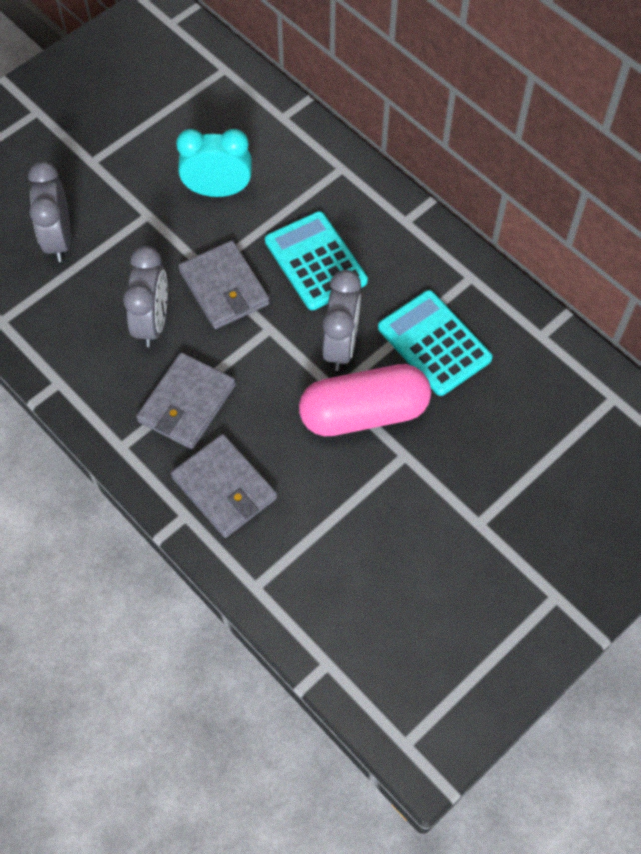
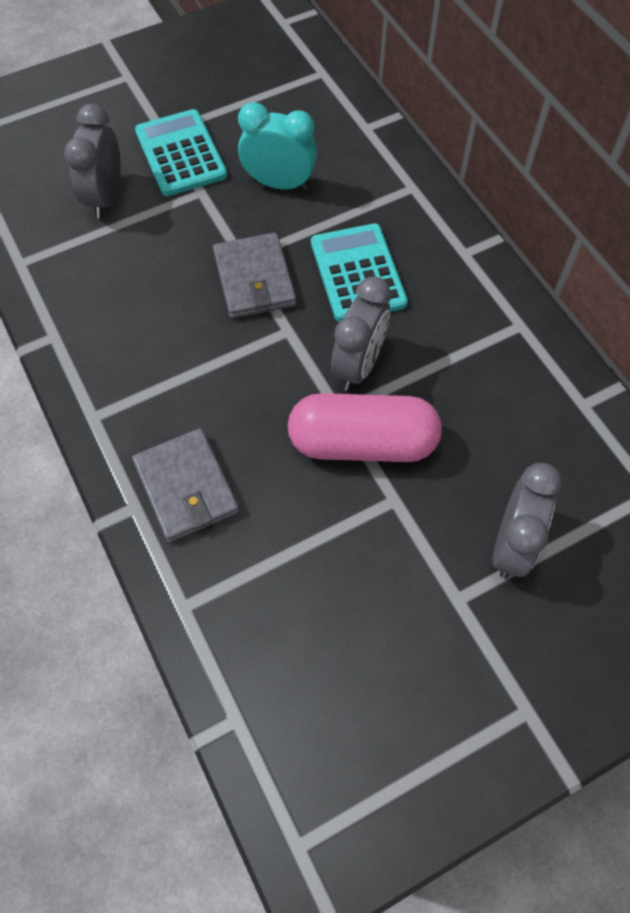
camera: 15 degrees right, 0 degrees up
(152, 322) = (169, 298): grey clock -> grey clock (511, 545)
(187, 403) = (176, 388): grey wallet -> none
(434, 343) = (461, 386): turquoise calculator -> turquoise calculator (181, 154)

